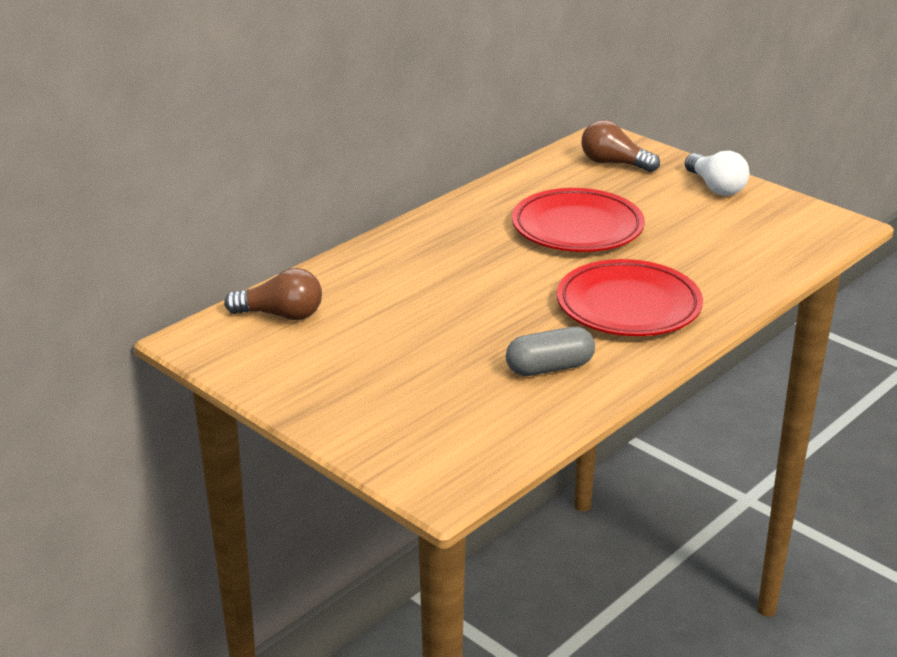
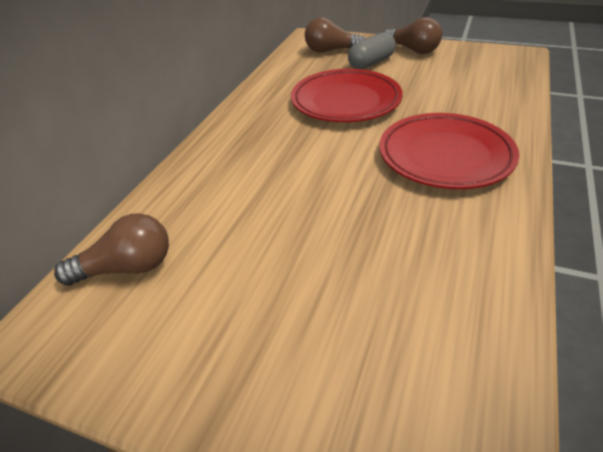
camera: 20 degrees left, 10 degrees up
(549, 368) = (439, 244): grey capsule -> grey capsule (371, 63)
(715, 187) = (413, 50): white light bulb -> brown light bulb

